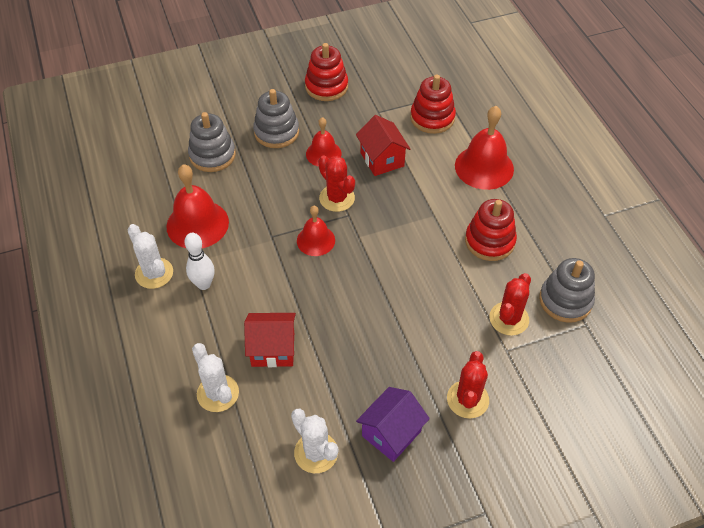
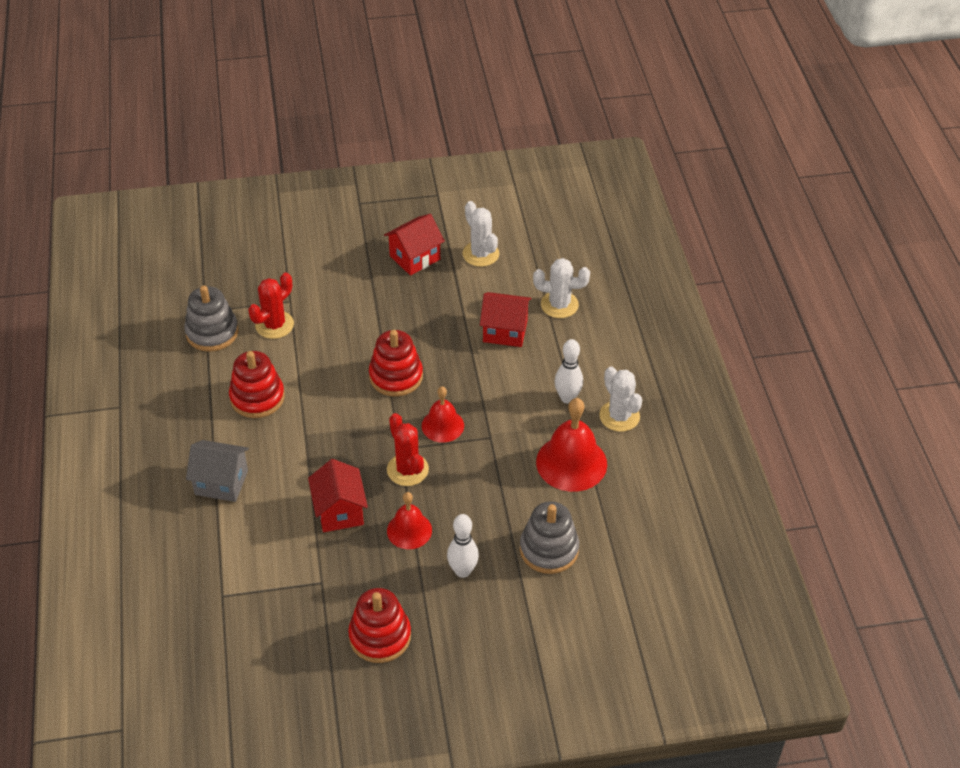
camera: 170 degrees left, 5 degrees down
(218, 393) = (559, 305): white cactus -> white cactus turned 60 degrees counterclockwise
(276, 132) = (462, 571): grey stacking toy -> white bowling pin
(391, 433) = (415, 258): purple house -> red house
(432, 118) = (254, 561): red stacking toy -> red stacking toy (396, 376)
(467, 399) = (341, 271): red cactus -> none
(484, 167) = (221, 482): red bell -> grey house

